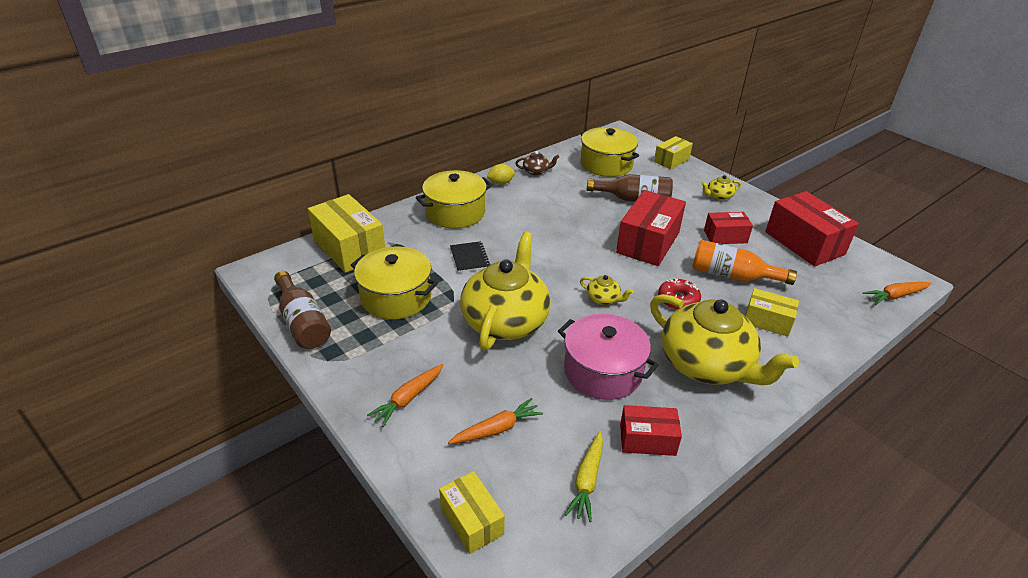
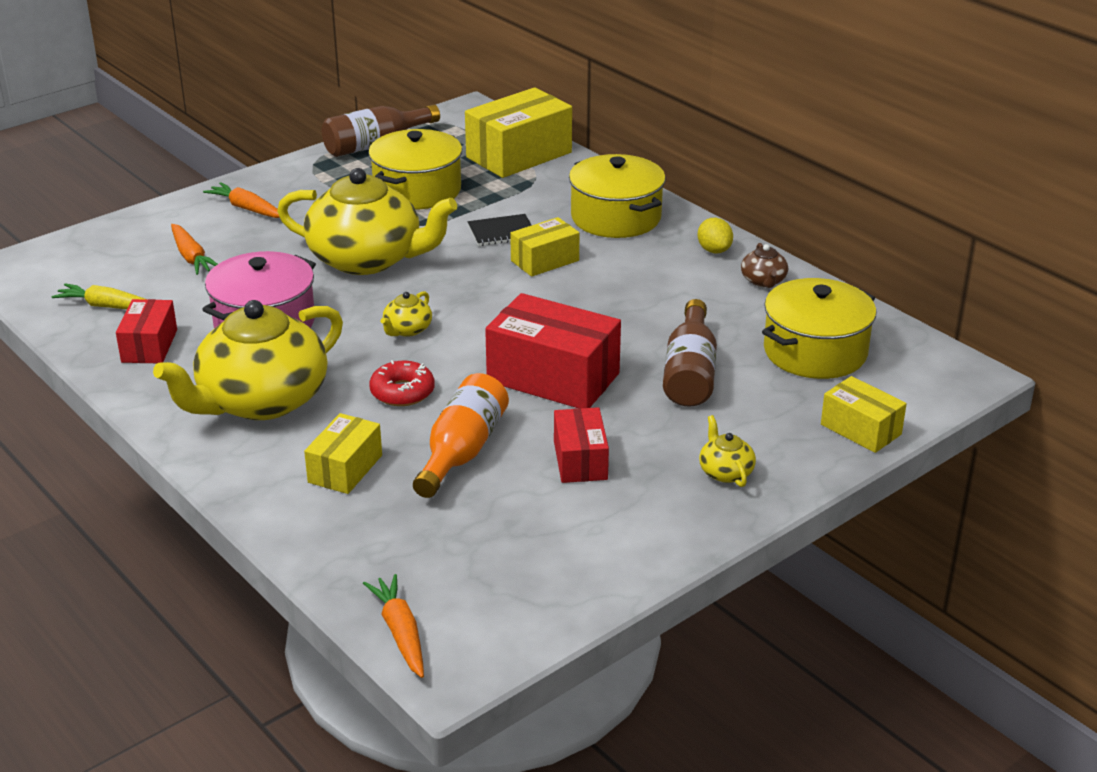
camera: 90 degrees right, 5 degrees down
(471, 521) = (85, 247): yellow box -> yellow box (544, 261)
(804, 243) = (568, 554): red box -> none

